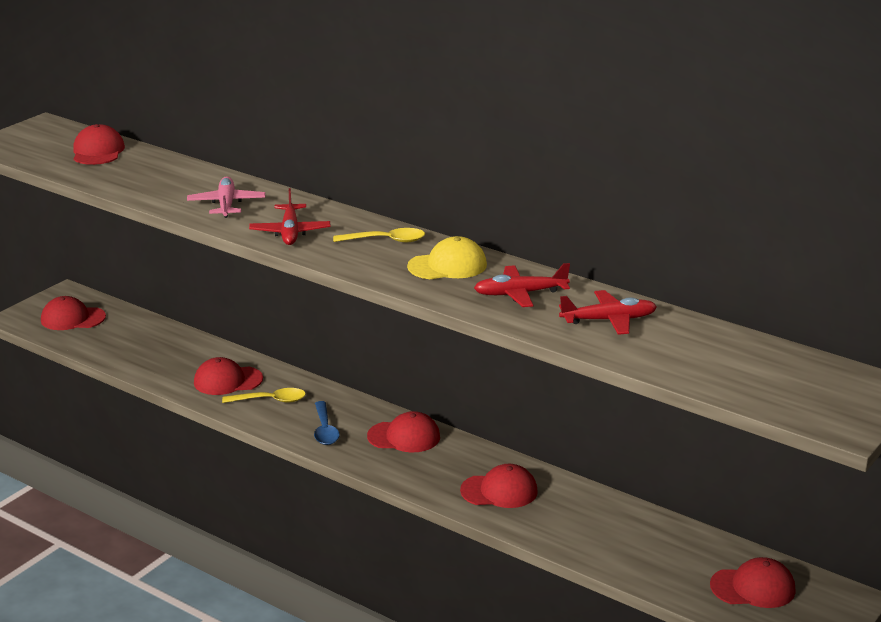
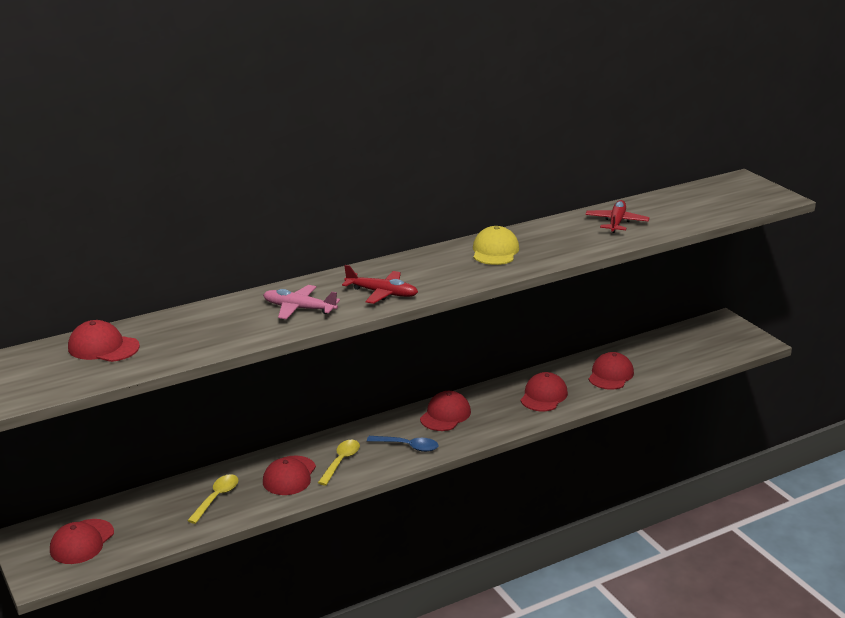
camera: 65 degrees left, 0 degrees up
(386, 240) = (433, 262): yellow spoon -> yellow spoon (216, 498)
(520, 294) = (558, 238): red plane -> none
(753, 588) = (699, 343): red cap -> red cap (610, 375)

